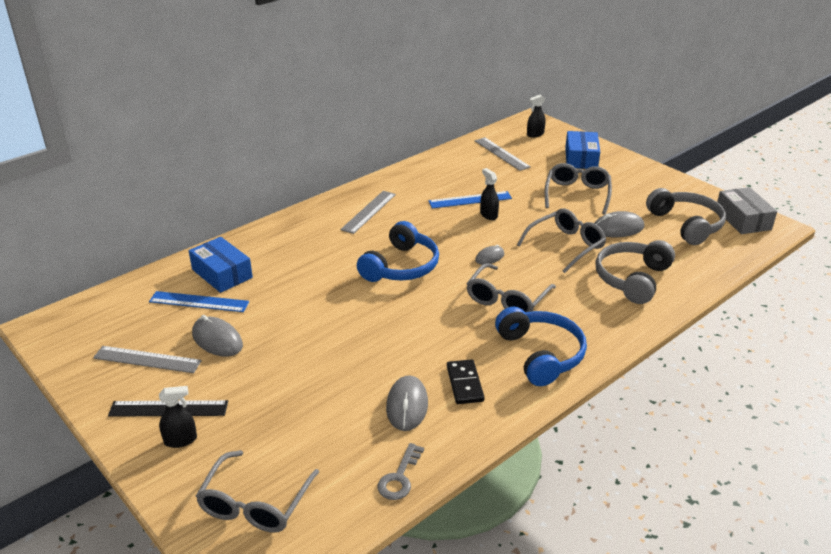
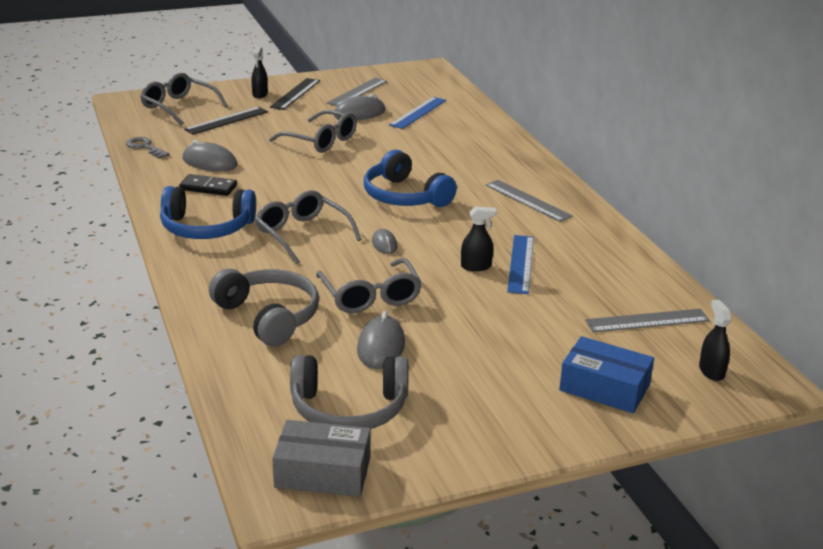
camera: 110 degrees right, 5 degrees down
(222, 273) = (455, 124): blue box -> none
(283, 437) = (226, 120): none -> black ruler
(577, 194) = (490, 345): grey glasses -> grey glasses (320, 141)

